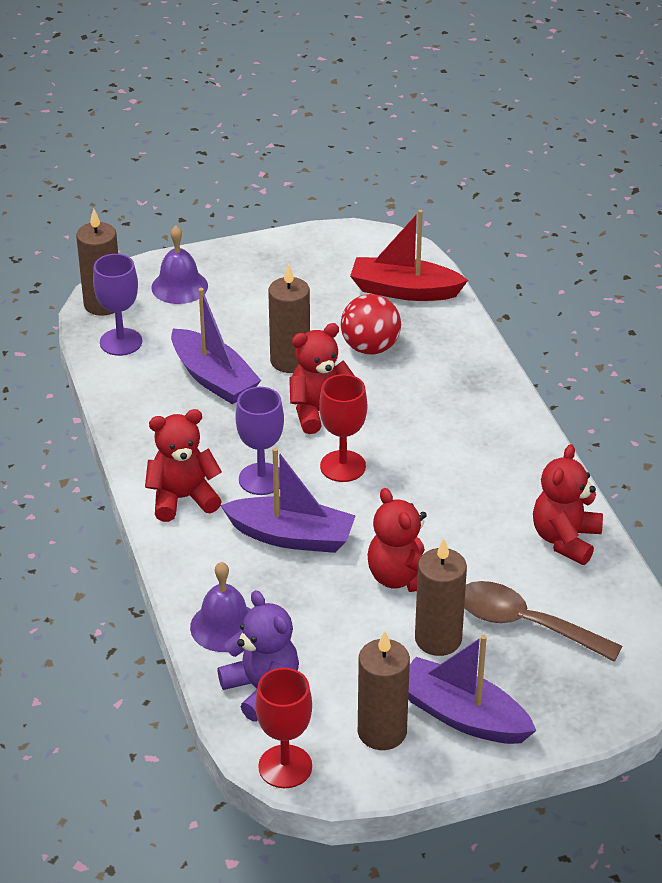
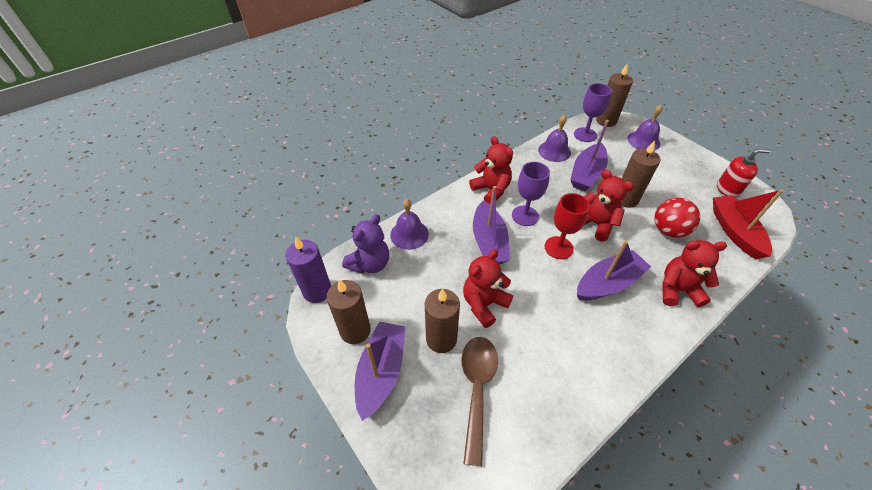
camera: 70 degrees right, 10 degrees up
(137, 392) = (554, 151): none -> purple bell
(285, 766) = (317, 291): red goblet -> purple candle
(330, 257) = (727, 190): none -> red soap dispenser
(427, 443) = (608, 283): none -> purple boat
(565, 539) = (571, 394): red teddy bear -> red teddy bear (677, 290)

